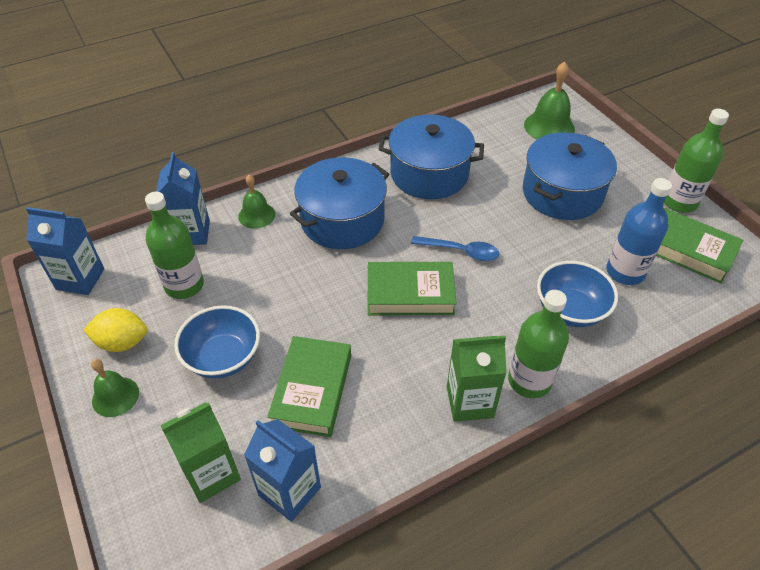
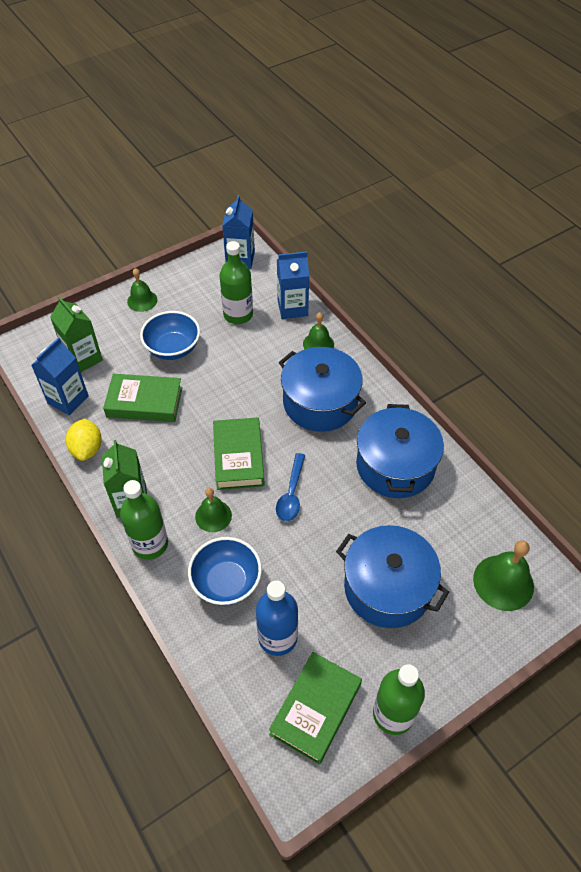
camera: 85 degrees right, 5 degrees up
(122, 342) = (185, 293): yellow lemon -> yellow lemon (87, 449)
(489, 319) = (213, 516): none -> green bell

